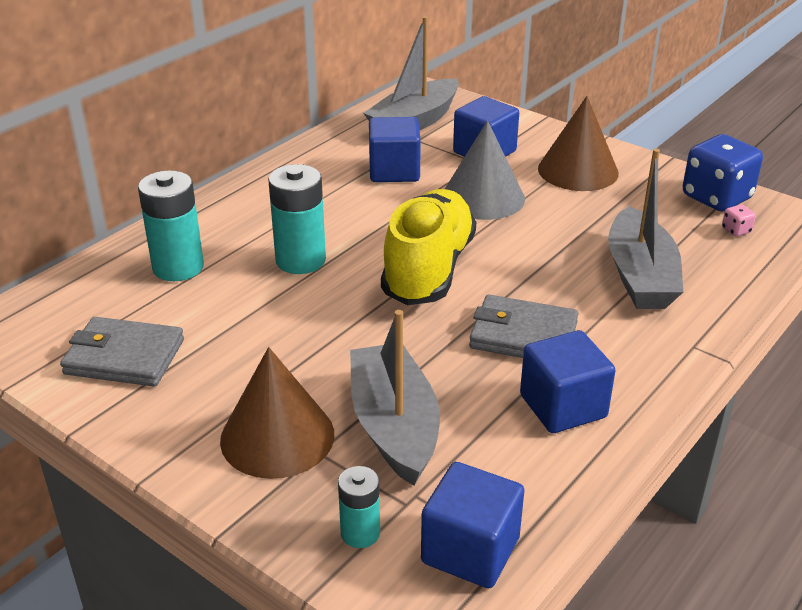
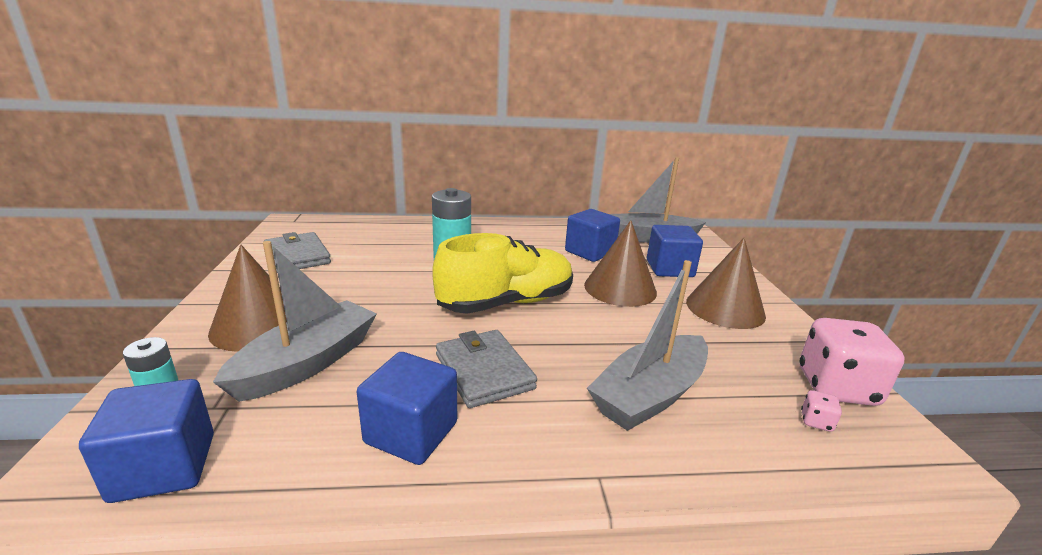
camera: 45 degrees right, 10 degrees down
(178, 267) = (397, 237): turquoise battery -> none
(483, 197) = (620, 288): grey cone -> brown cone
(716, 198) = (836, 387): blue dice -> pink dice

